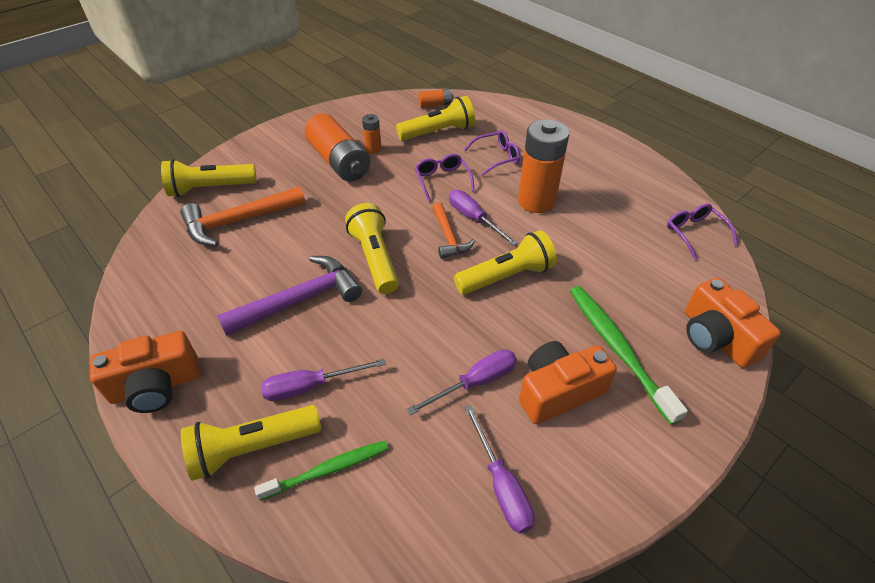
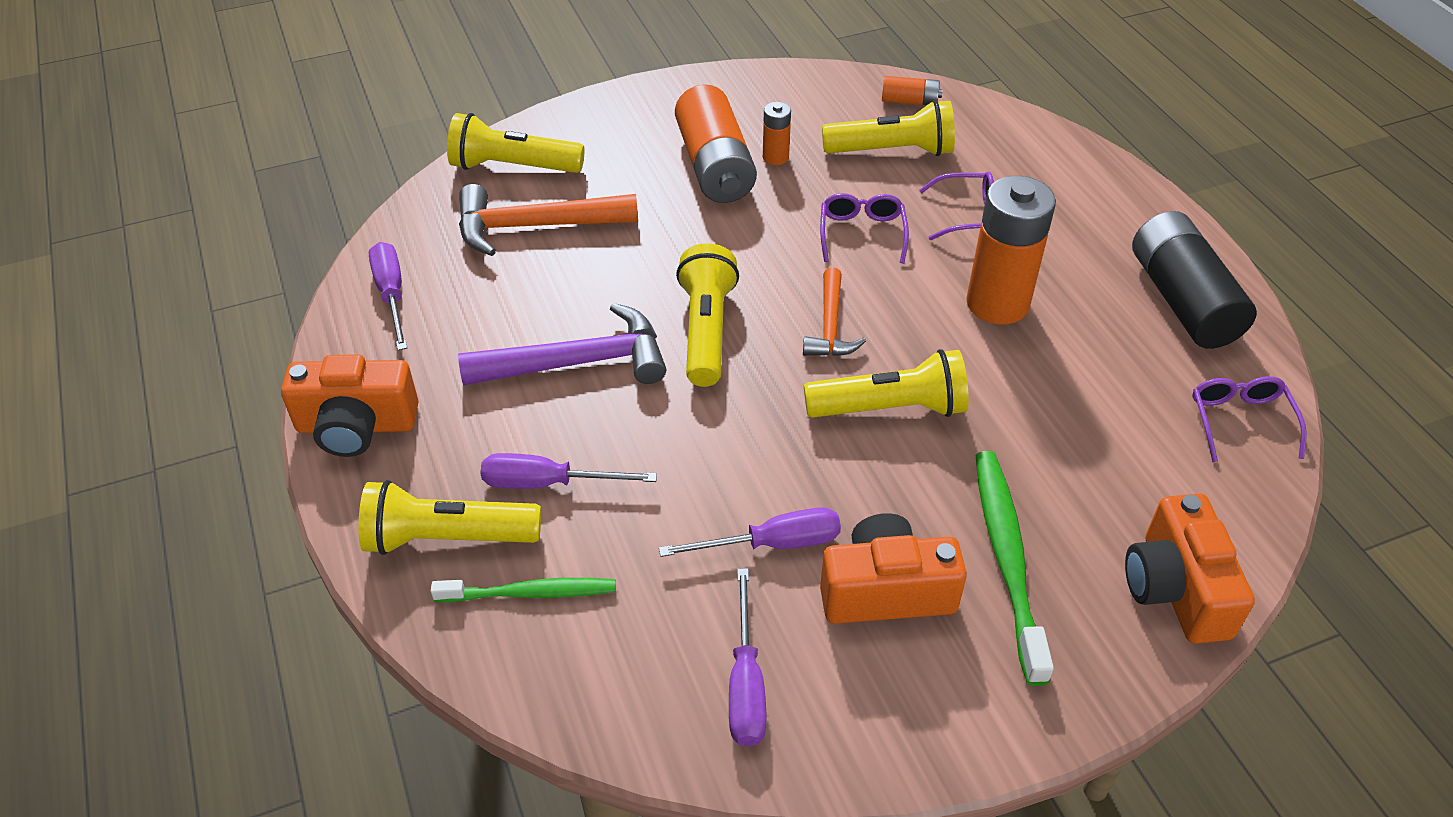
camera: 20 degrees right, 0 degrees up
(474, 219) = (883, 307): purple screwdriver -> purple screwdriver (392, 295)
(630, 176) = (1182, 300): none -> black battery

